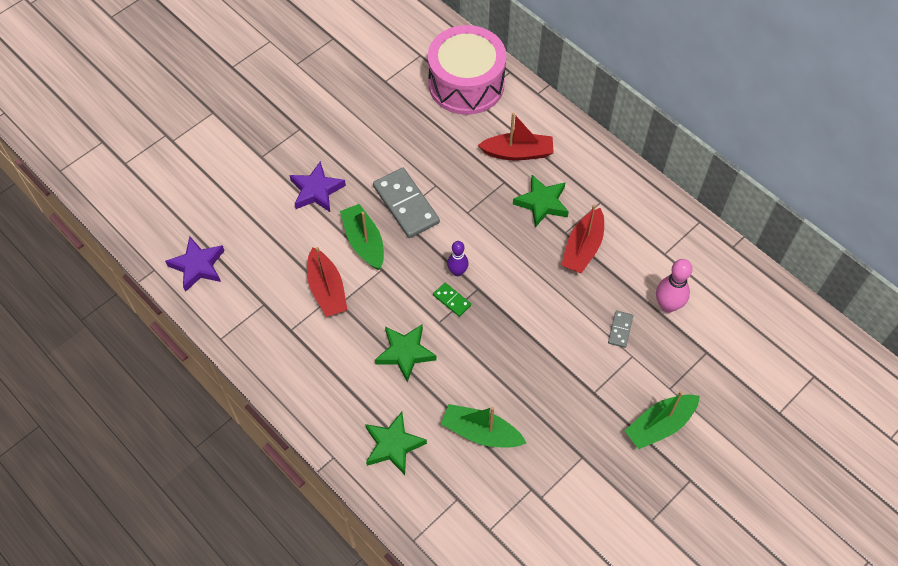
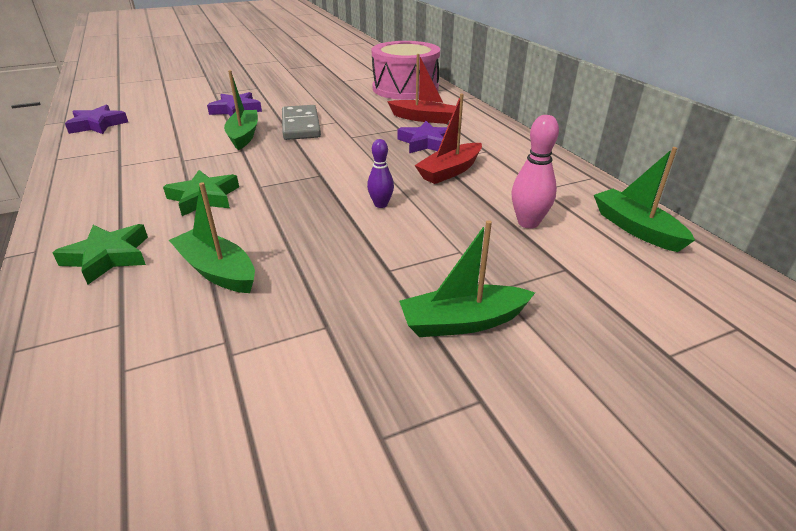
camera: 20 degrees right, 25 degrees down
(327, 290) = (181, 152): red boat -> none
(452, 300) = (287, 176): green domino -> none
(457, 271) = (310, 163): purple bowling pin -> purple bowling pin (381, 204)
(542, 203) = (426, 143): green star -> purple star
(620, 330) = (457, 229): grey domino -> none
(743, 288) = (635, 228): none -> green boat

